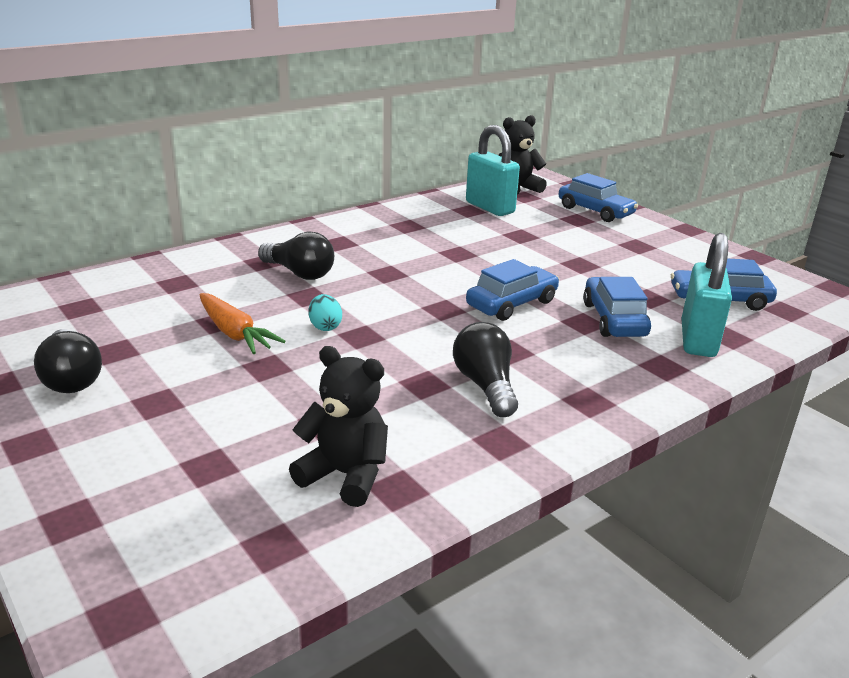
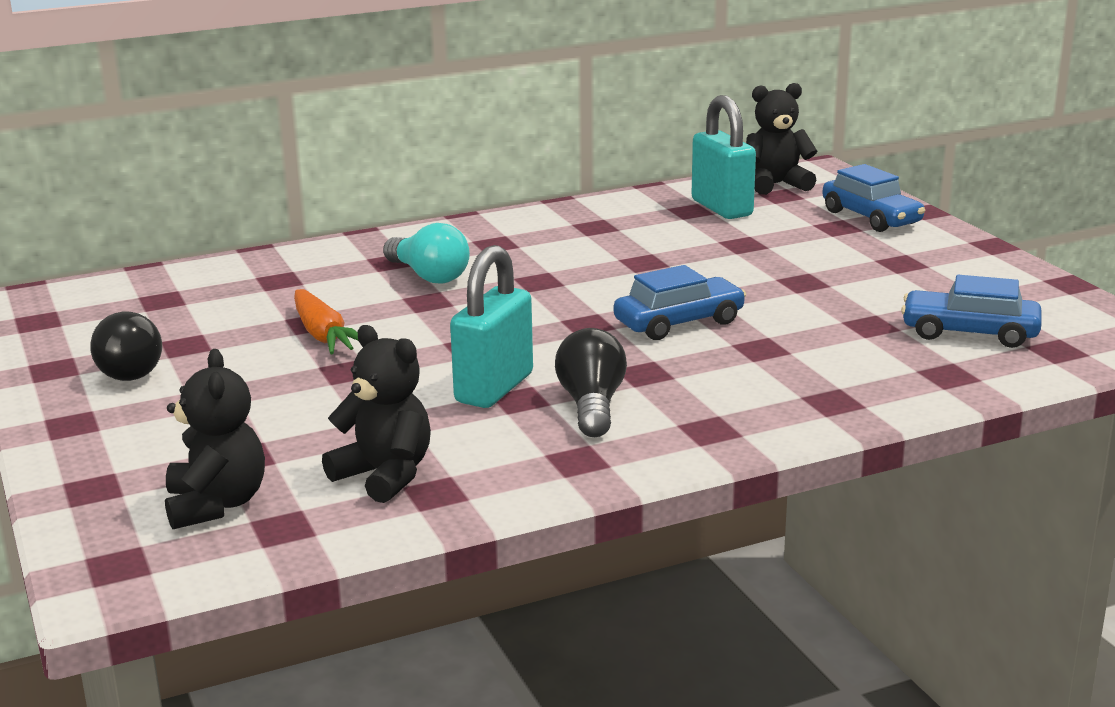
camera: 15 degrees right, 5 degrees down
(200, 526) = (216, 505): none -> black teddy bear
(299, 273) = (428, 276): black light bulb -> turquoise light bulb
(325, 326) = (432, 334): turquoise egg -> none
(614, 319) = (803, 347): blue car -> none
(698, 340) = (902, 376): turquoise padlock -> turquoise padlock (494, 388)

